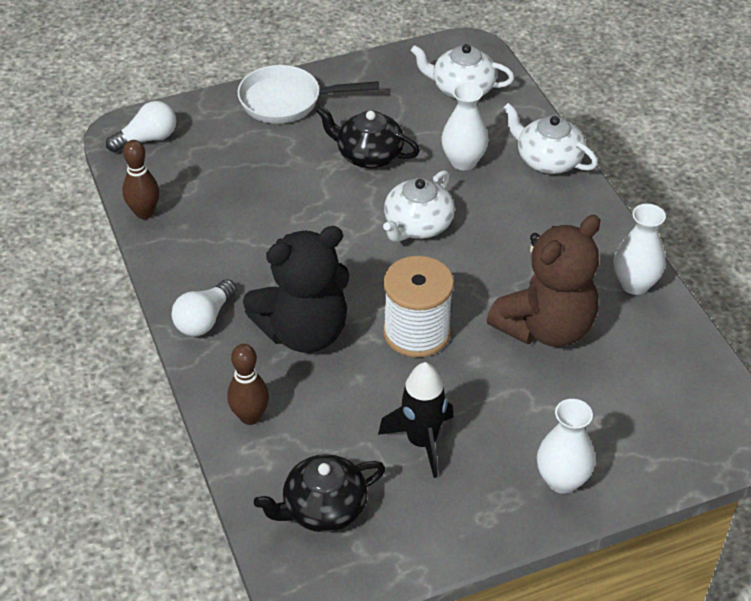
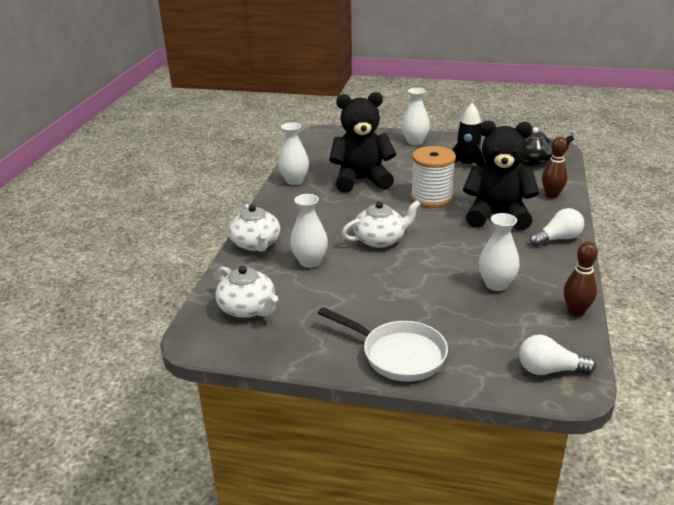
camera: 145 degrees left, 15 degrees down
(243, 214) = (496, 284): none -> white vase
(368, 155) = (370, 289): black teapot -> none
(546, 328) = (361, 180): brown teddy bear -> black teddy bear

